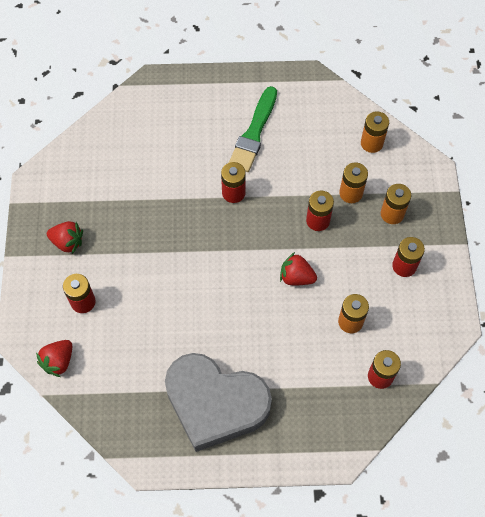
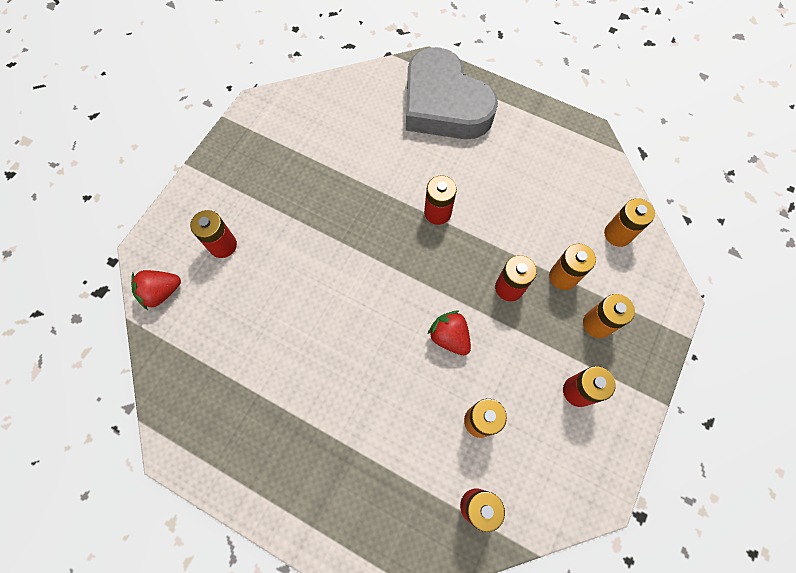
camera: 30 degrees right, 5 degrees up
(67, 242) = (247, 179): red strawberry -> none
(215, 403) = (281, 428): grey heart -> grey heart (444, 104)
(254, 133) = (495, 162): green brush -> none

